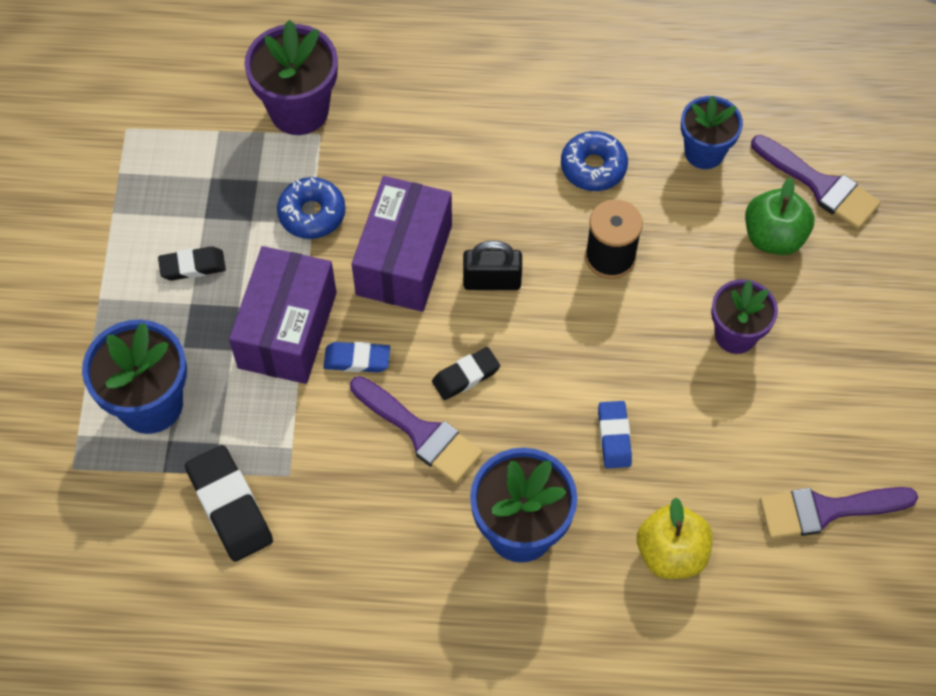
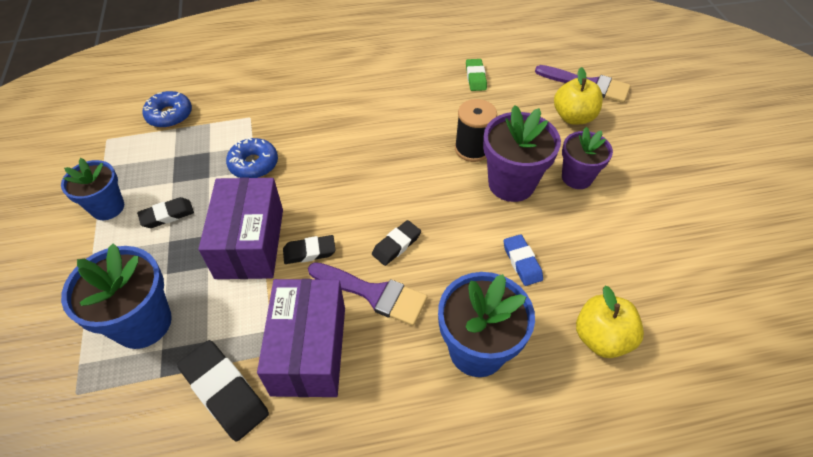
camera: 15 degrees left, 10 degrees down
(299, 110) = (232, 106): purple flower pot -> purple flower pot (511, 184)
(357, 359) = (309, 252): blue eraser -> black eraser
(404, 259) = (328, 179): purple box -> purple box (309, 350)
(492, 281) = (396, 179): black padlock -> none
(593, 167) = (441, 101): blue donut -> blue donut (169, 115)
(658, 135) = (475, 77): none -> green eraser
(704, 152) = (508, 81): blue flower pot -> blue flower pot (107, 207)
(773, 237) = (573, 117): green apple -> yellow apple
(826, 510) = (697, 277): purple brush -> none

